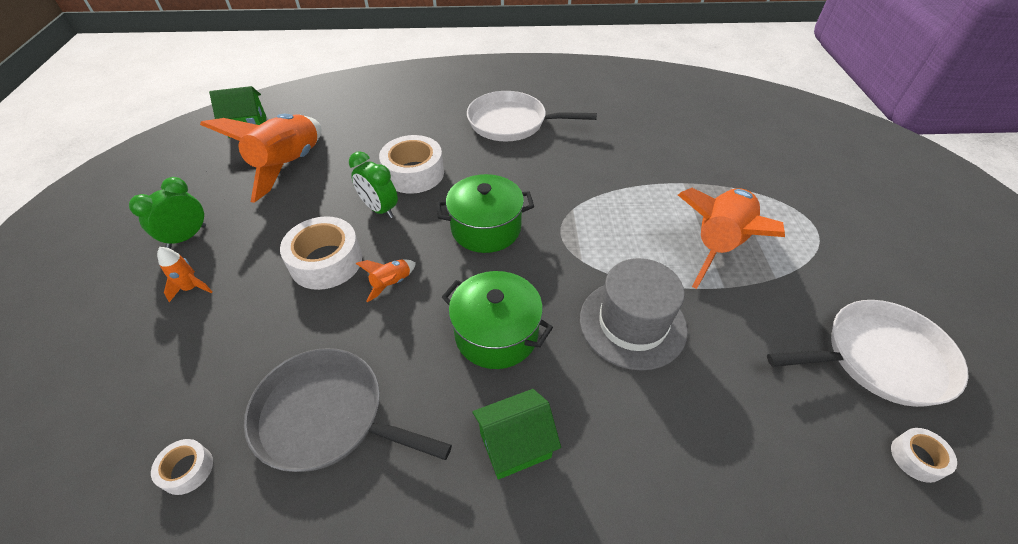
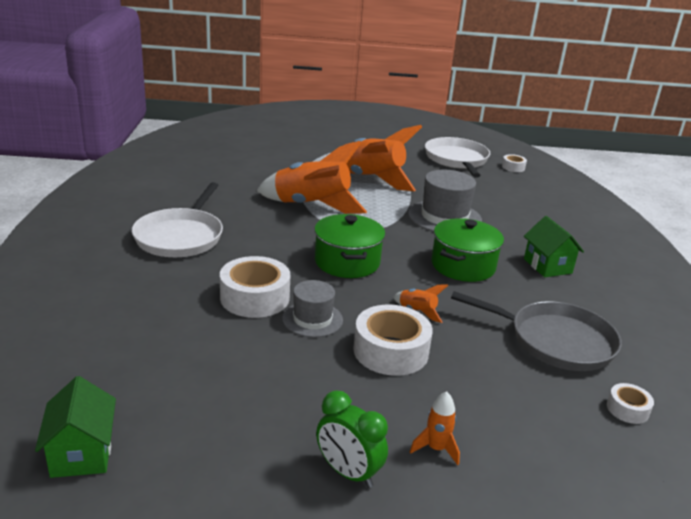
camera: 90 degrees left, 20 degrees down
(289, 166) = (211, 394): orange rocket -> orange rocket (312, 206)
(326, 416) = (556, 341): grey pan -> grey pan turned 90 degrees counterclockwise
(380, 209) = (312, 319): green clock -> grey hat

